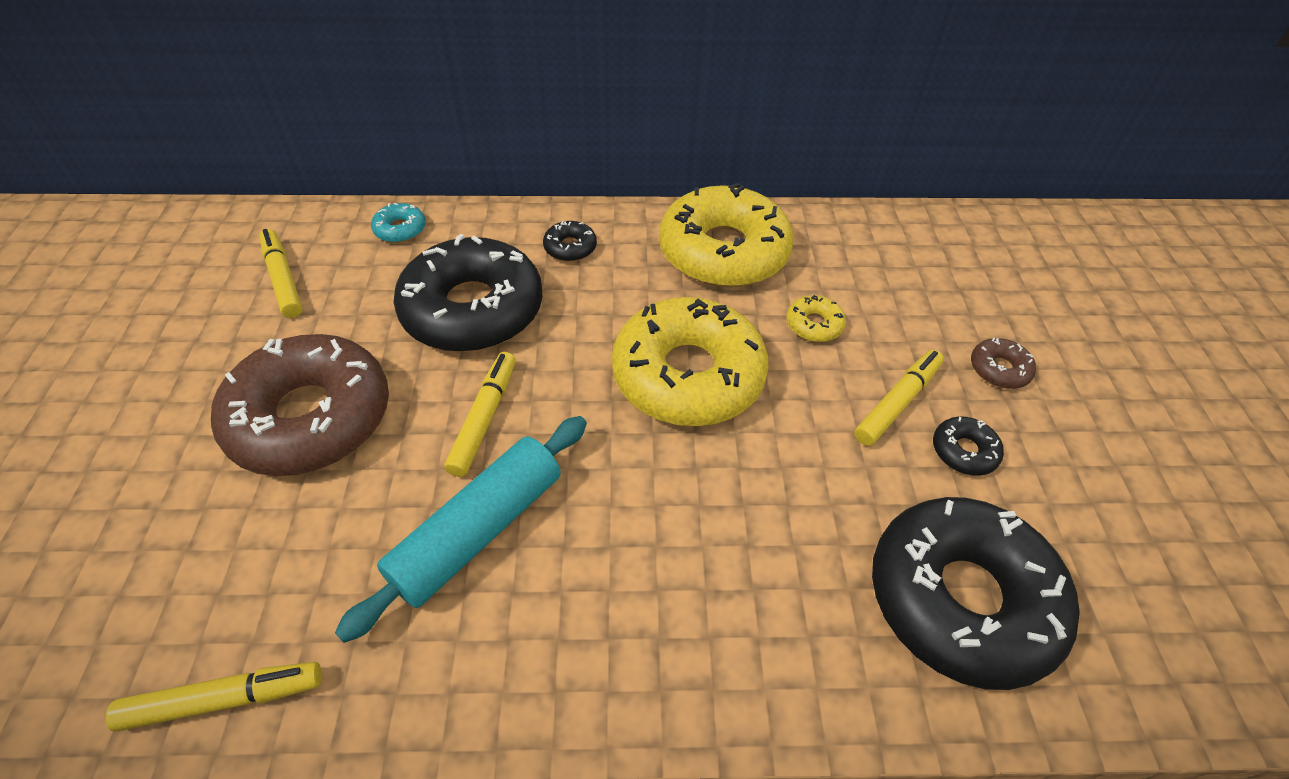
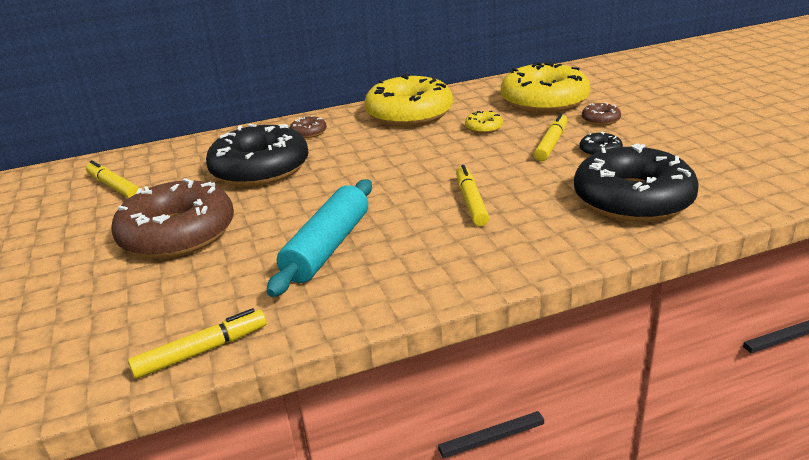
camera: 15 degrees left, 20 degrees down
(400, 229) = (184, 150): turquoise donut -> none
(484, 418) = (299, 206): yellow marker -> yellow marker (471, 202)
(570, 247) = (308, 132): black donut -> brown donut
(688, 375) = (420, 162): yellow donut -> yellow donut (544, 101)

